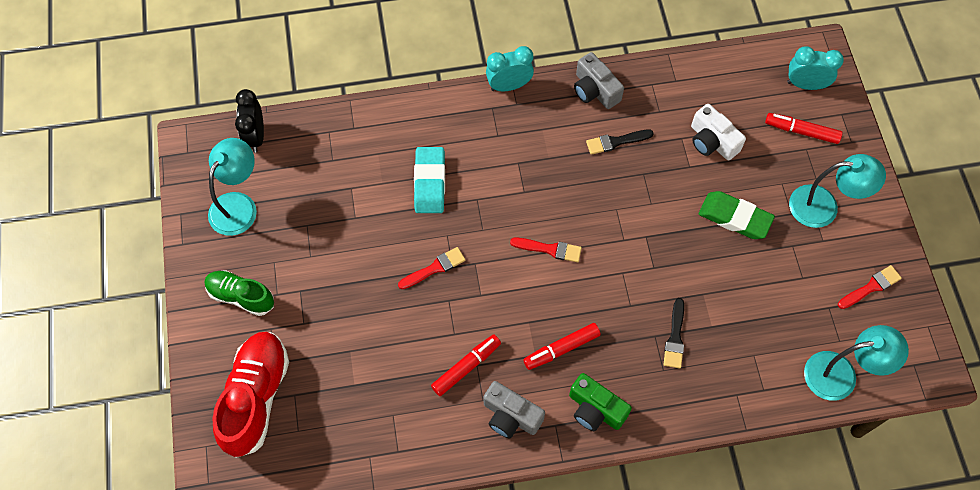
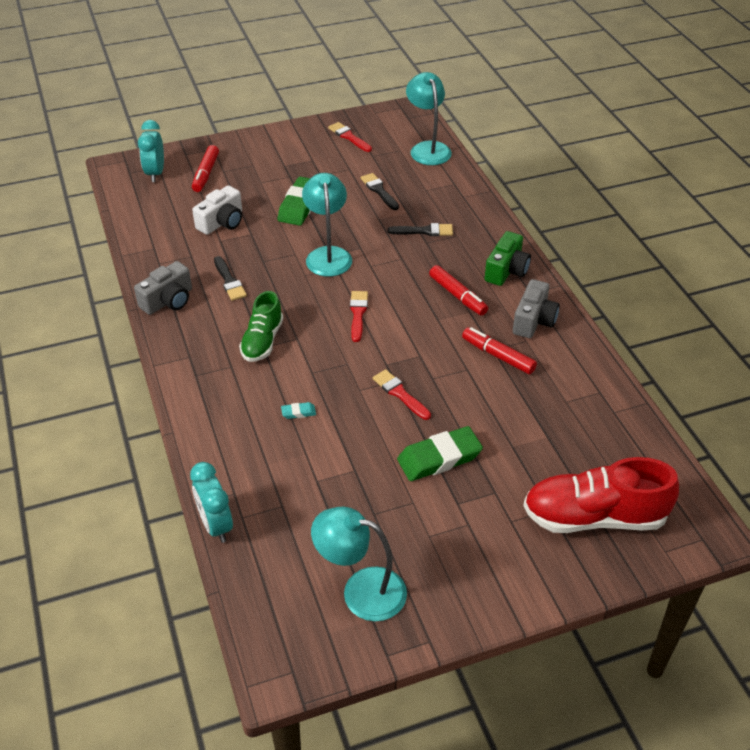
camera: 100 degrees left, 20 degrees down
(241, 296) = (481, 558): green shoe -> green shoe (262, 341)
(255, 136) = (258, 594): black clock -> none
(351, 286) = (439, 458): none -> green eraser
(430, 183) = (298, 412): turquoise eraser -> turquoise eraser, size x0.44
(509, 86) = (165, 365): turquoise clock -> turquoise clock (216, 525)
(755, 303) = (379, 191): none -> black brush
(824, 207) = (280, 160): turquoise lamp -> turquoise lamp (328, 255)

